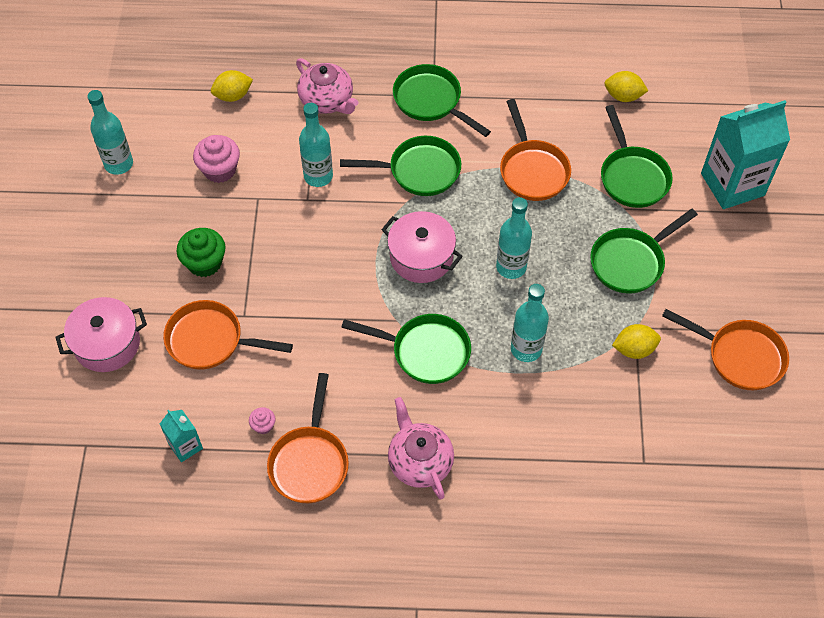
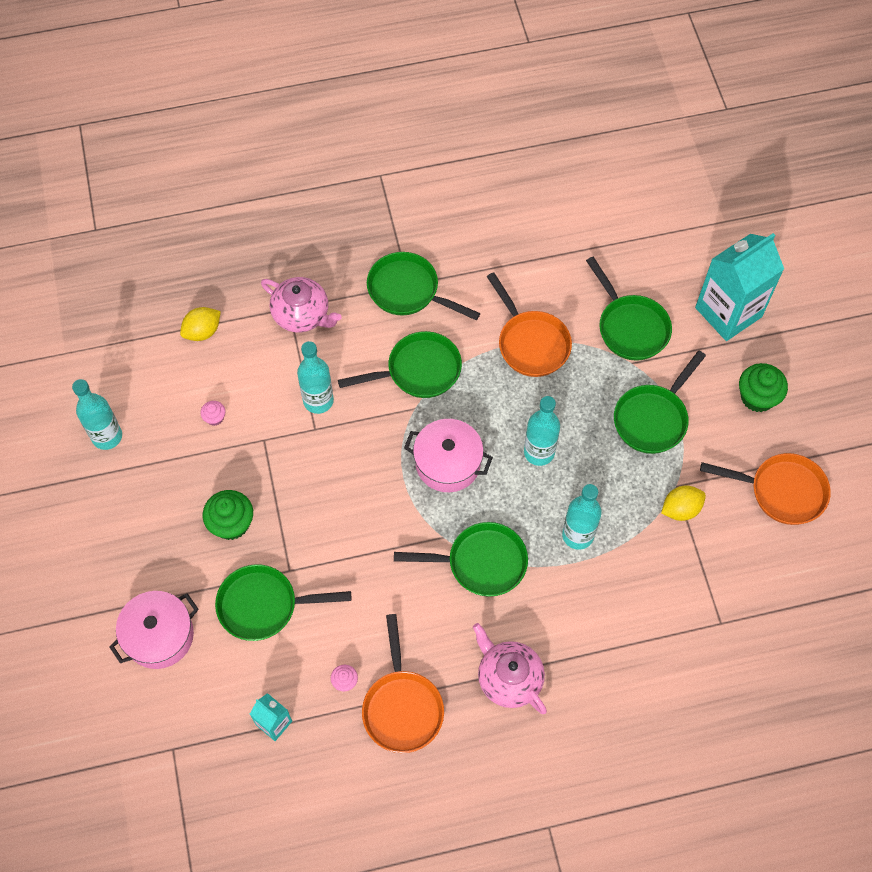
camera: 15 degrees left, 5 degrees up
(210, 340) = (263, 605): orange pan -> green pan
(219, 170) = (215, 418): pink cupcake -> pink cupcake, size x0.52
(623, 96) = (598, 241): yellow lemon -> none
(739, 266) = (757, 397): none -> green cupcake

